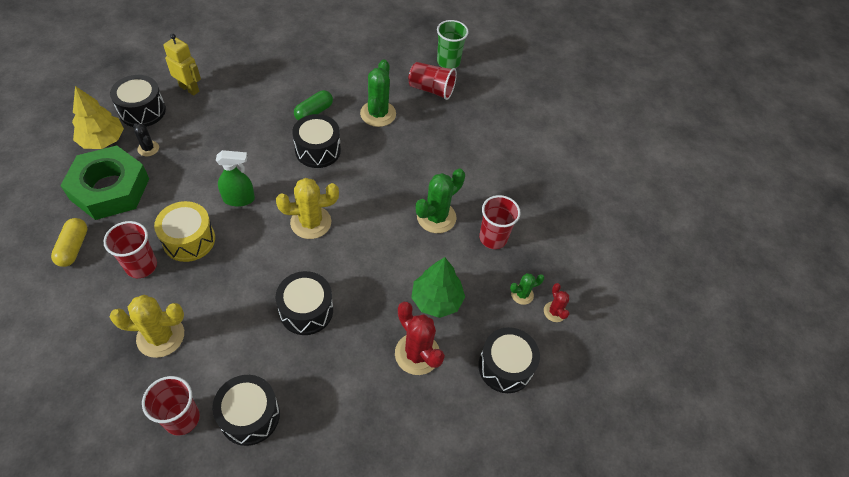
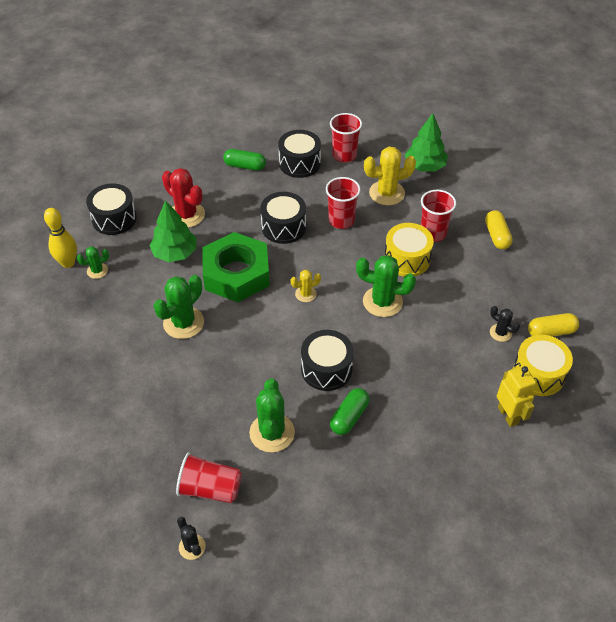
camera: 175 degrees right, 5 degrees down
(85, 372) = (424, 166): none -> green tree
(102, 140) = (551, 332): yellow tree -> yellow capsule
(110, 189) = (505, 287): green nut -> green nut (236, 274)
(142, 111) = (538, 374): black drum -> yellow drum
(189, 89) = (508, 415): yellow robot -> yellow robot turned 135 degrees counterclockwise
(239, 199) = (382, 302): green spray bottle -> green cactus
(311, 222) = (305, 294): yellow cactus -> yellow cactus, size x0.54
(326, 426) = (245, 166): none -> green capsule
(448, 62) = (192, 547): green cup -> black cactus
(493, 238) = (124, 314): red cup -> red cup (341, 220)
(554, 312) = (68, 263): red cactus -> yellow bowling pin

